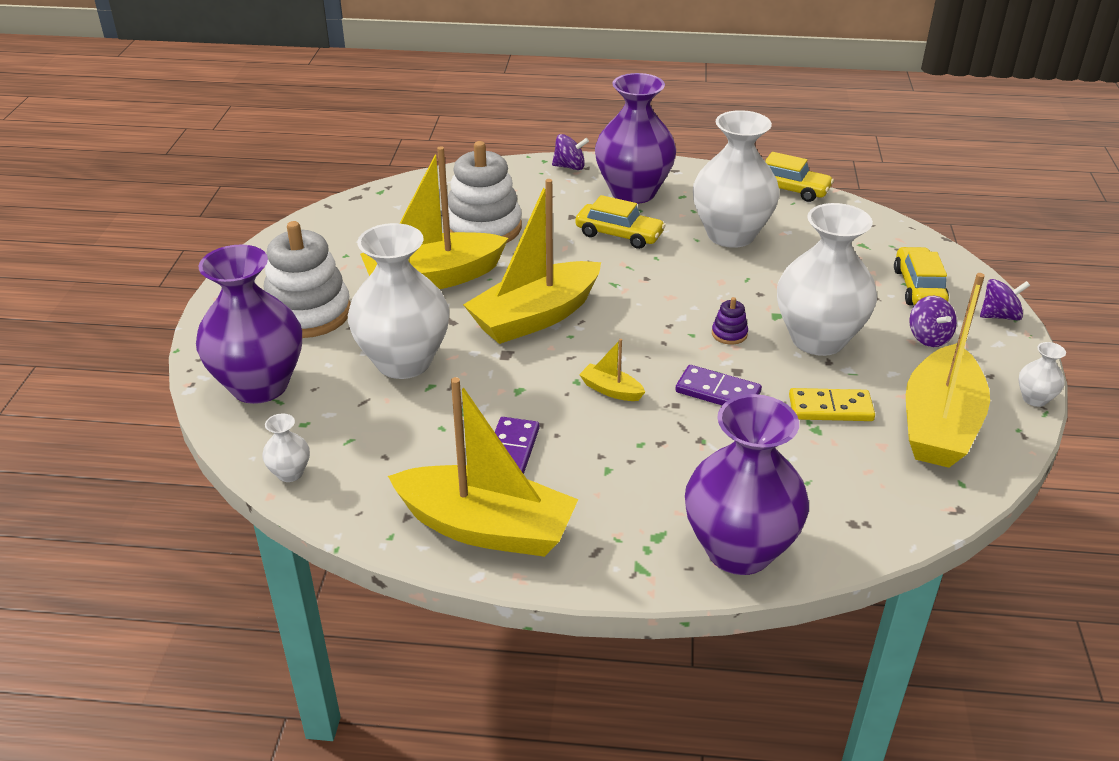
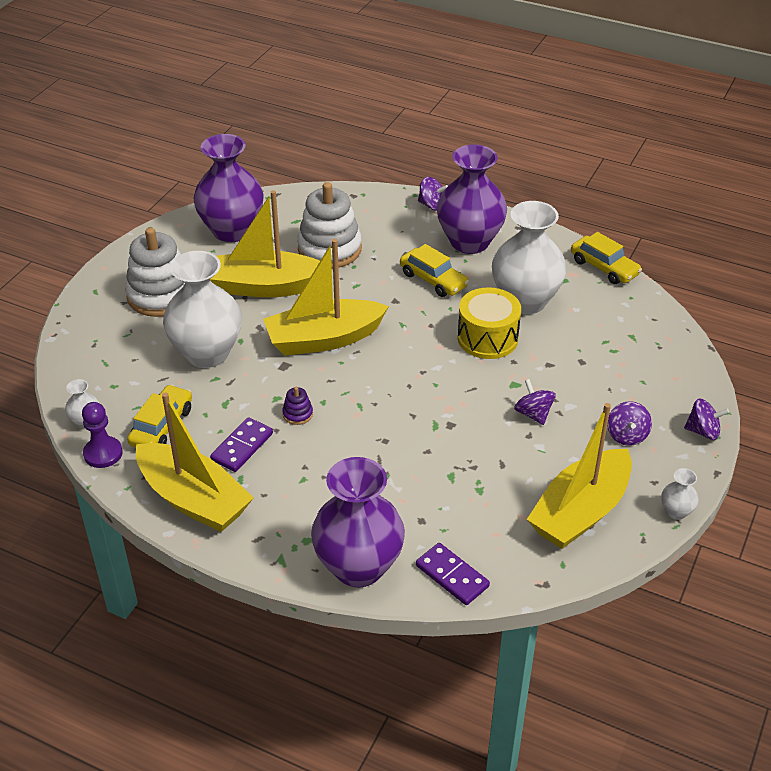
camera: 20 degrees right, 5 degrees up
(259, 385) = (98, 347): purple vase -> purple vase (232, 230)
(334, 504) = (103, 453): none -> purple pawn
(611, 390) = (344, 416): yellow boat -> none
(716, 277) = (487, 338): none -> yellow drum
(718, 392) = (424, 438): purple domino -> purple domino (452, 576)
(729, 334) = (465, 391): purple stacking toy -> purple stacking toy (297, 414)
(818, 339) = (533, 414): white vase -> purple spinning top
(830, 408) = (502, 475): yellow domino -> none
(918, 288) = (651, 388): yellow car -> yellow car (162, 426)

